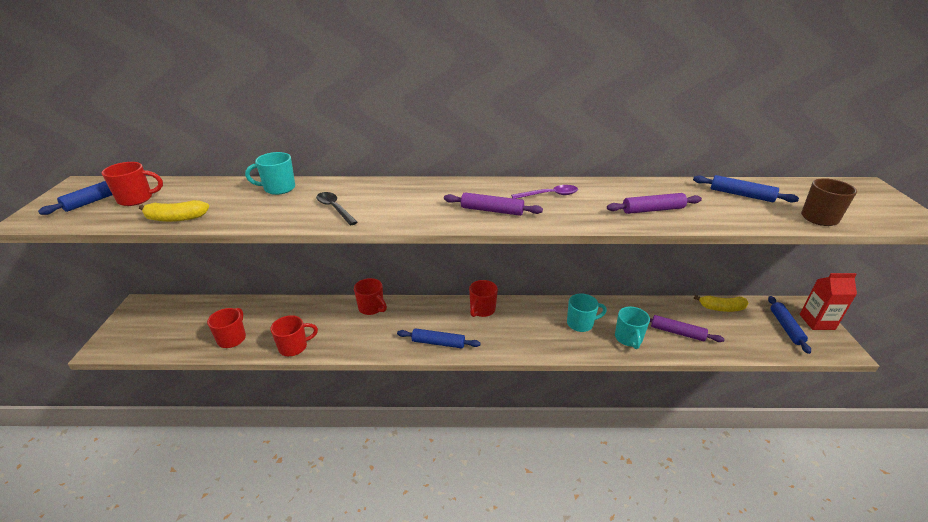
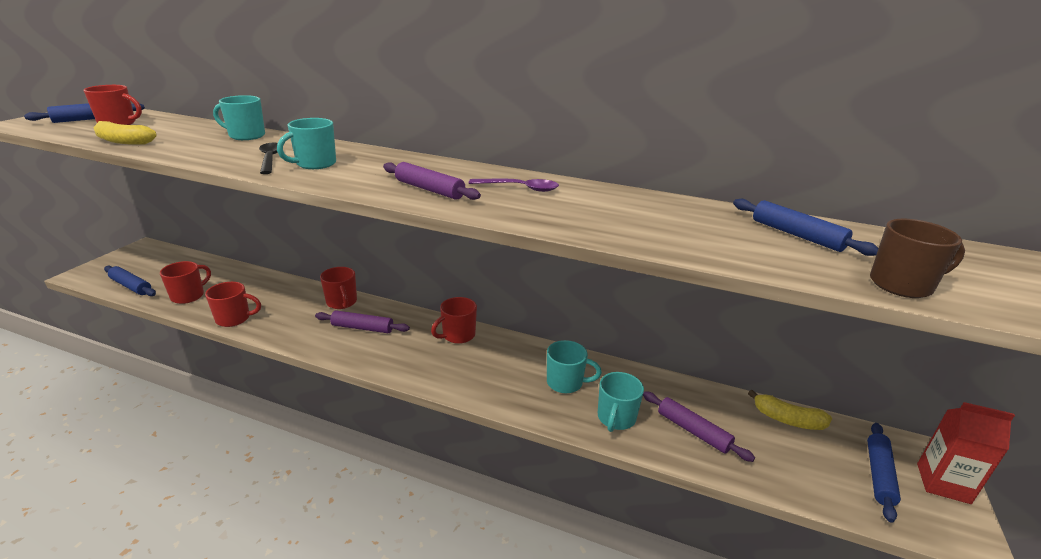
camera: 20 degrees right, 5 degrees down
(377, 205) = (315, 164): none -> turquoise mug
(438, 343) = (378, 356): blue rolling pin -> blue rolling pin (131, 286)
(653, 210) = (637, 226): purple rolling pin -> purple rolling pin (362, 328)

